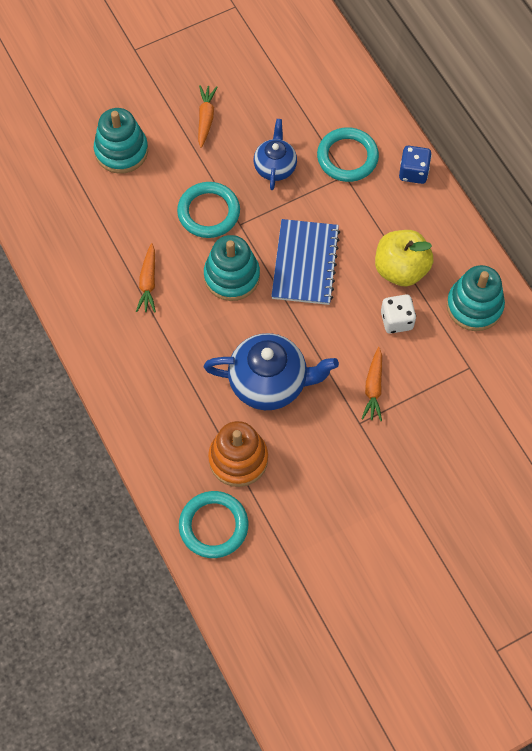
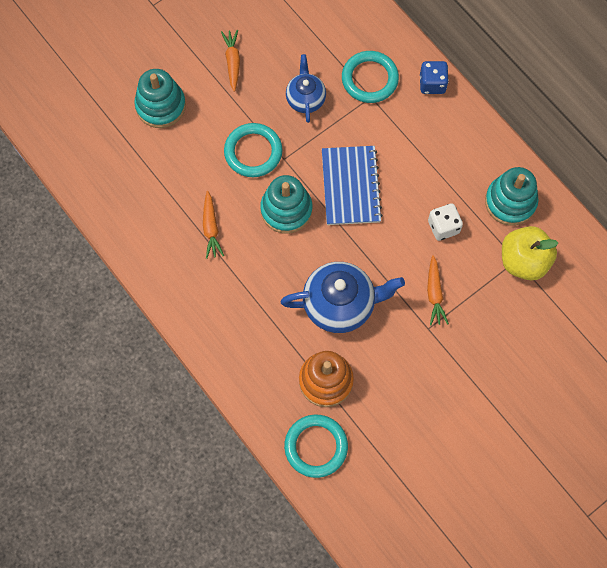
camera: 10 degrees left, 5 degrees up
(401, 269) = (438, 178): yellow apple -> yellow apple (523, 261)

